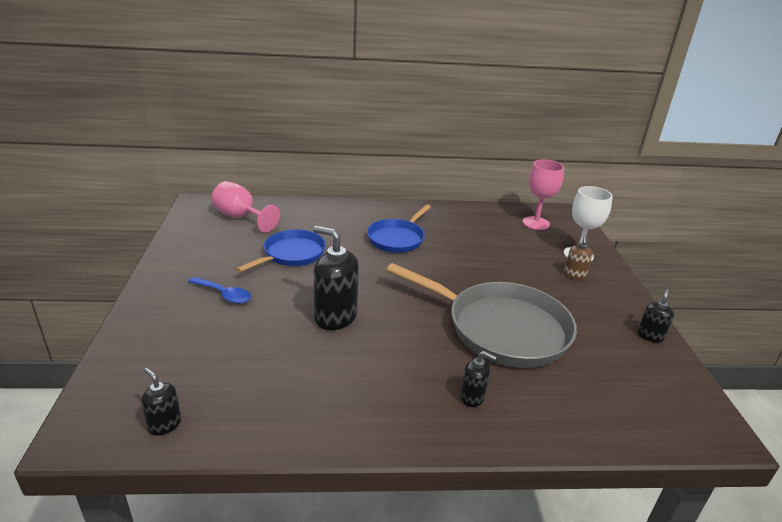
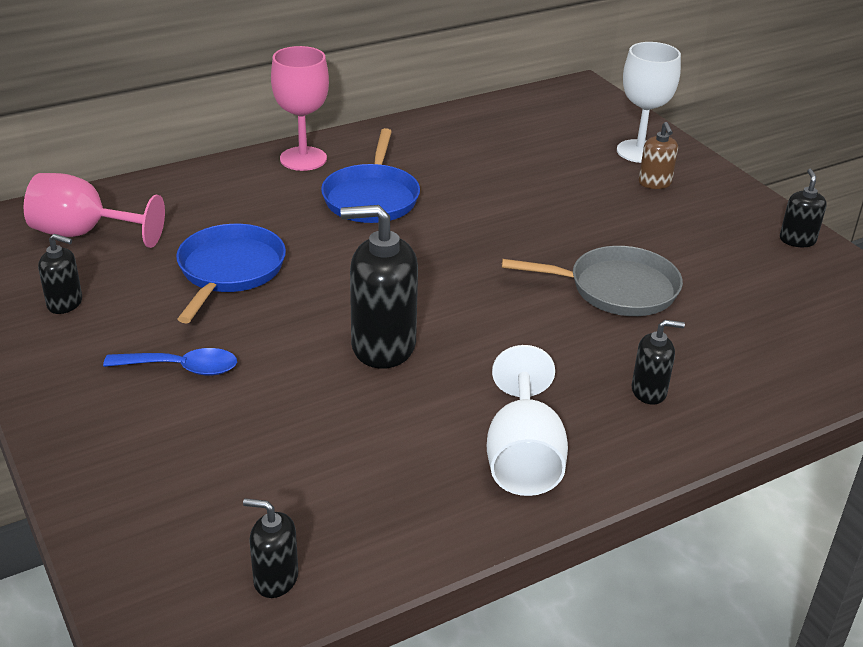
camera: 25 degrees left, 5 degrees up
(201, 247) = (65, 303): none -> black soap dispenser
(360, 409) = (523, 457): none -> white goblet
(501, 328) = (616, 289): grey pan -> grey pan, size x0.59
(536, 223) = (550, 118): pink goblet -> pink goblet (303, 159)

